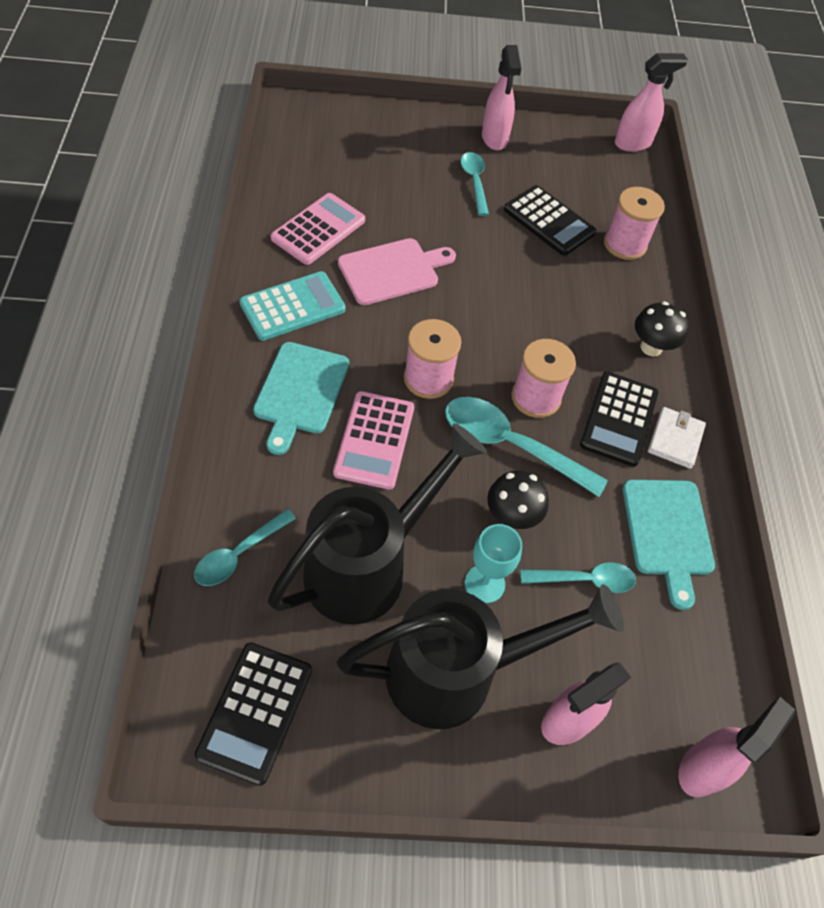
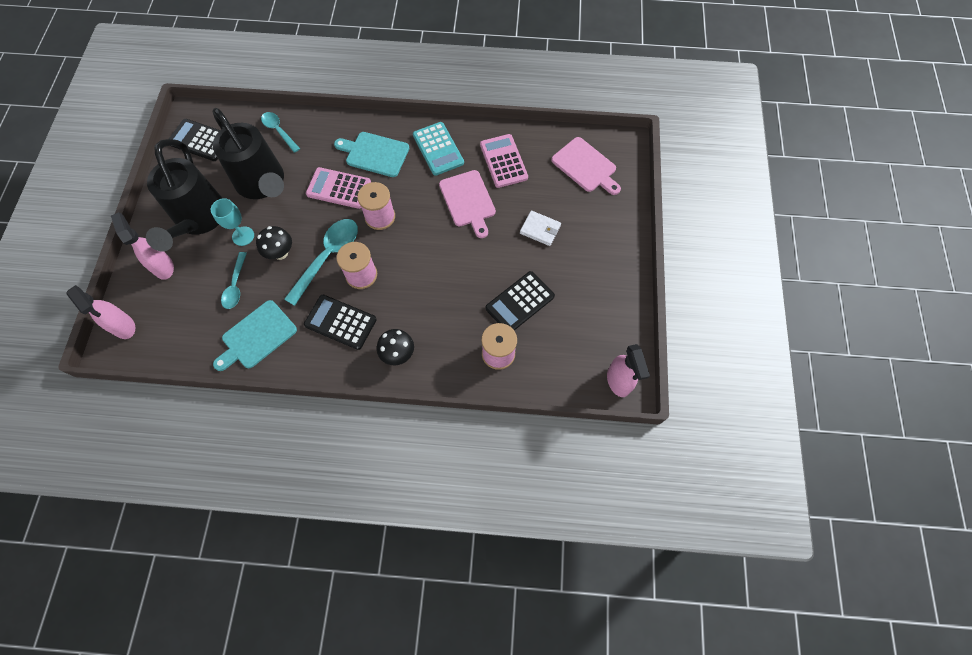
camera: 100 degrees right, 10 degrees up
(318, 229) = (503, 161): pink calculator -> pink calculator turned 150 degrees counterclockwise
(329, 146) = (585, 166): none -> pink cutting board
(474, 182) = (558, 256): turquoise spoon -> none
(494, 139) = (609, 274): pink spray bottle -> none
(667, 532) = (256, 336): turquoise cutting board -> turquoise cutting board turned 45 degrees counterclockwise
(675, 439) = (321, 354): white wallet -> white wallet (540, 229)

